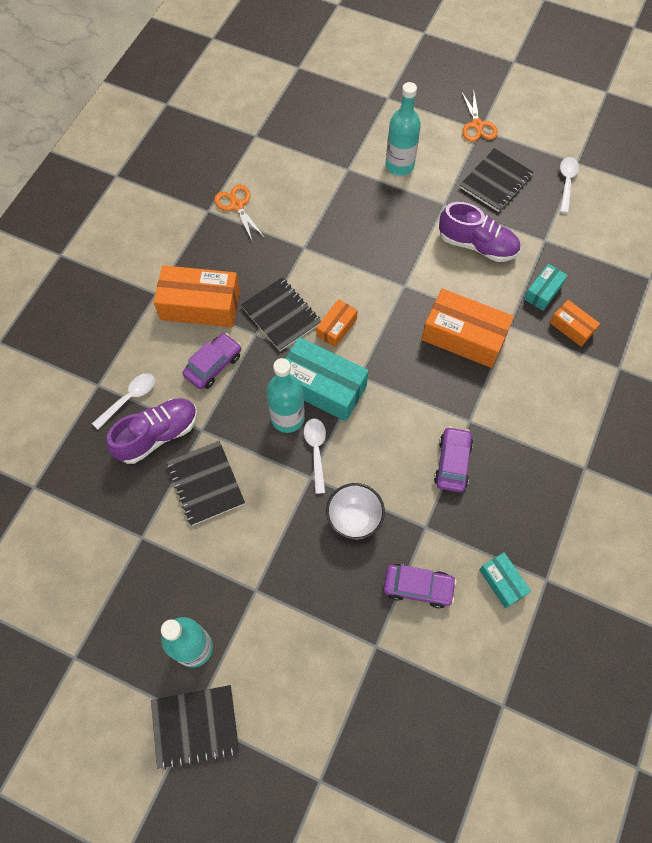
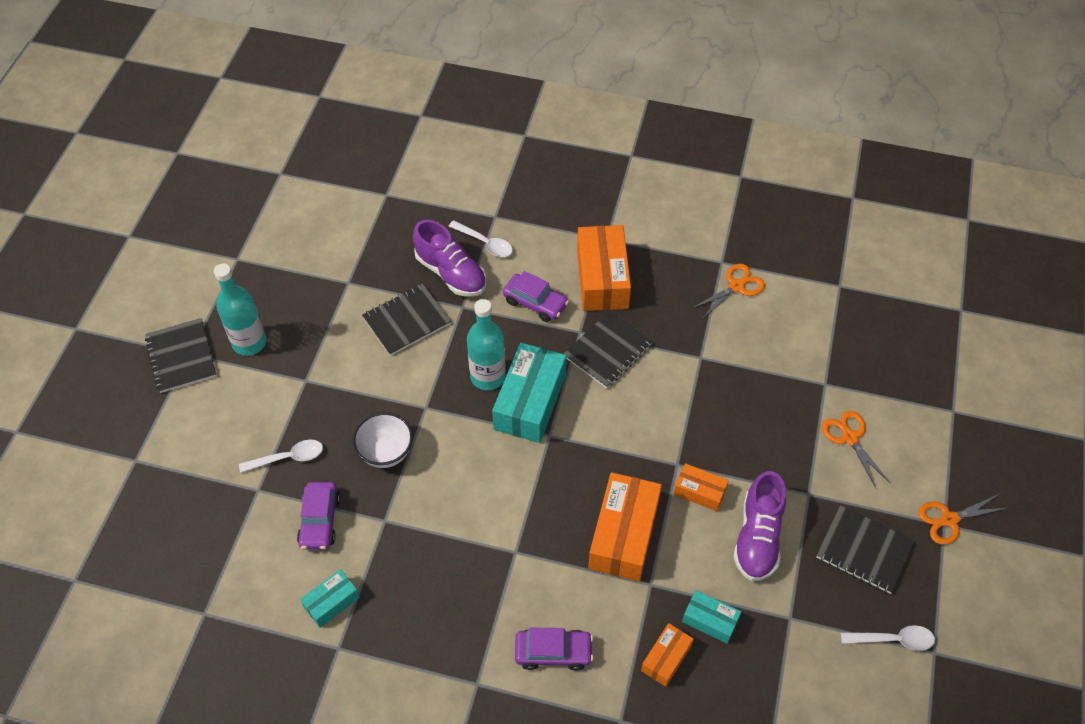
camera: 80 degrees right, 10 degrees down
(316, 451) = (455, 408): white spoon -> white spoon (288, 458)
(336, 327) = (605, 404): orange box -> orange box (699, 492)
(399, 165) = (850, 438): turquoise bottle -> orange scissors
(452, 463) = (461, 539): purple car -> purple car (553, 652)

